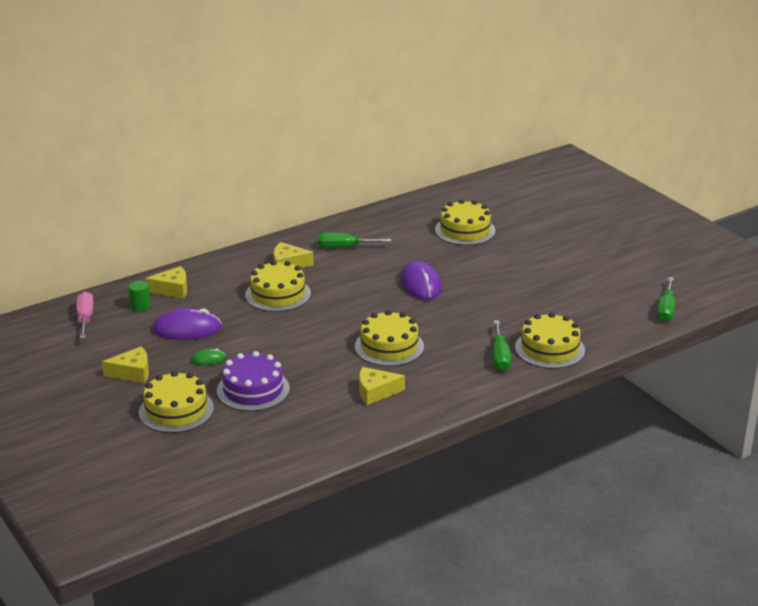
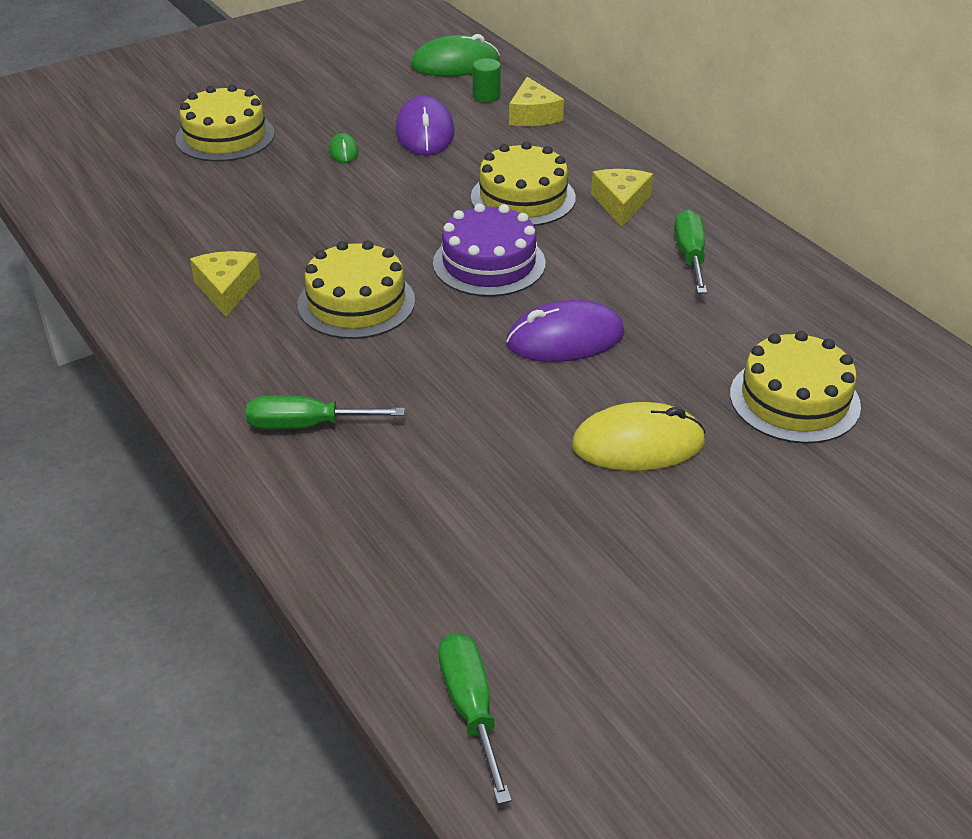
camera: 90 degrees right, 10 degrees up
(85, 318) = (455, 64): pink screwdriver -> green mouse
(132, 373) = (319, 103): yellow cheese -> none
(253, 390) = (259, 187): purple cake -> purple cake (489, 263)
(501, 268) = (638, 444): none -> yellow mouse
(550, 349) = (323, 493): yellow cake -> none
(666, 309) = (471, 709): green screwdriver -> green screwdriver turned 60 degrees clockwise

